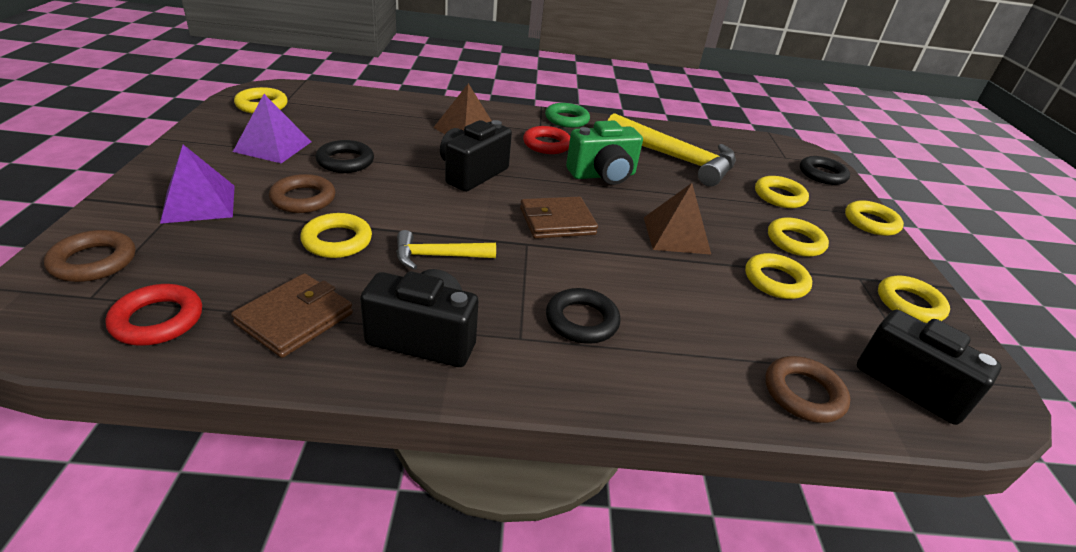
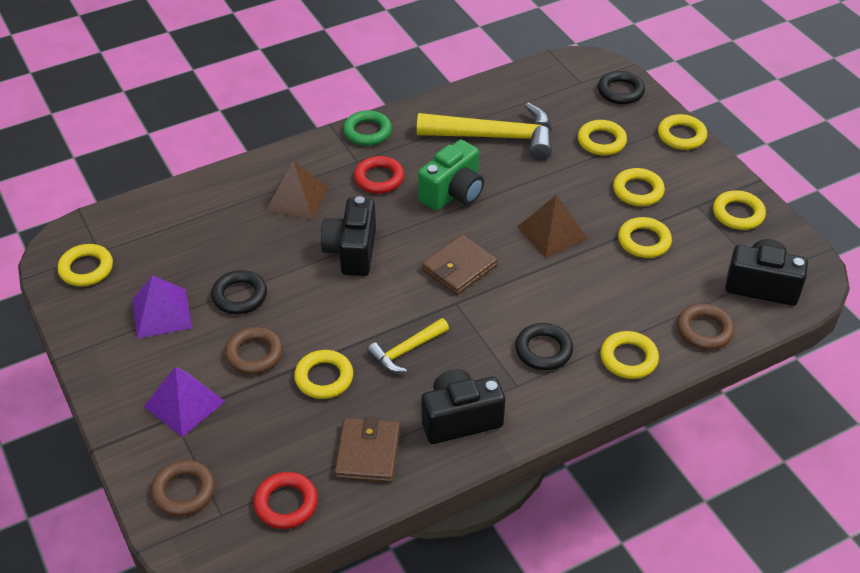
camera: 25 degrees left, 10 degrees up
(679, 376) = (628, 358): none -> yellow ring

